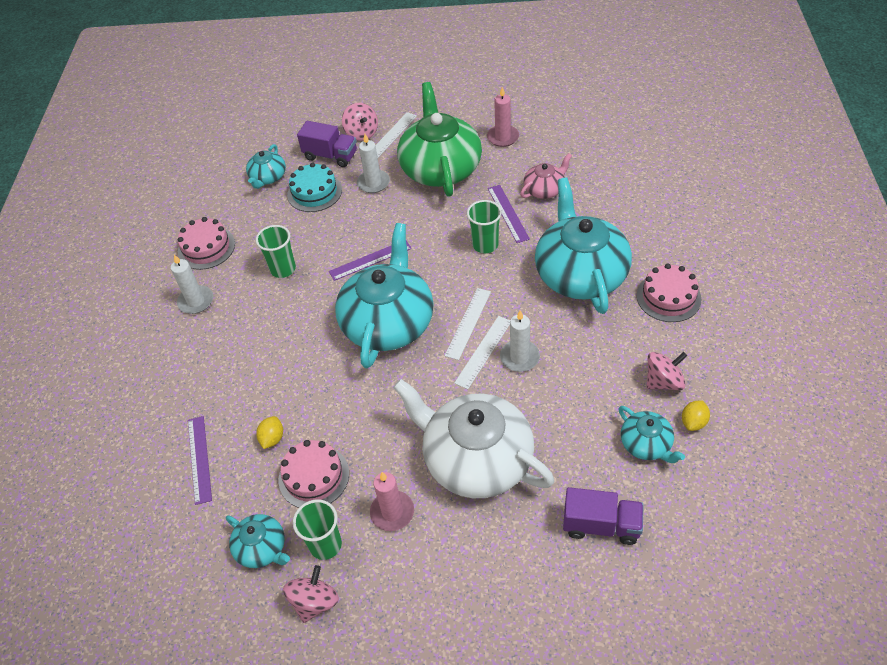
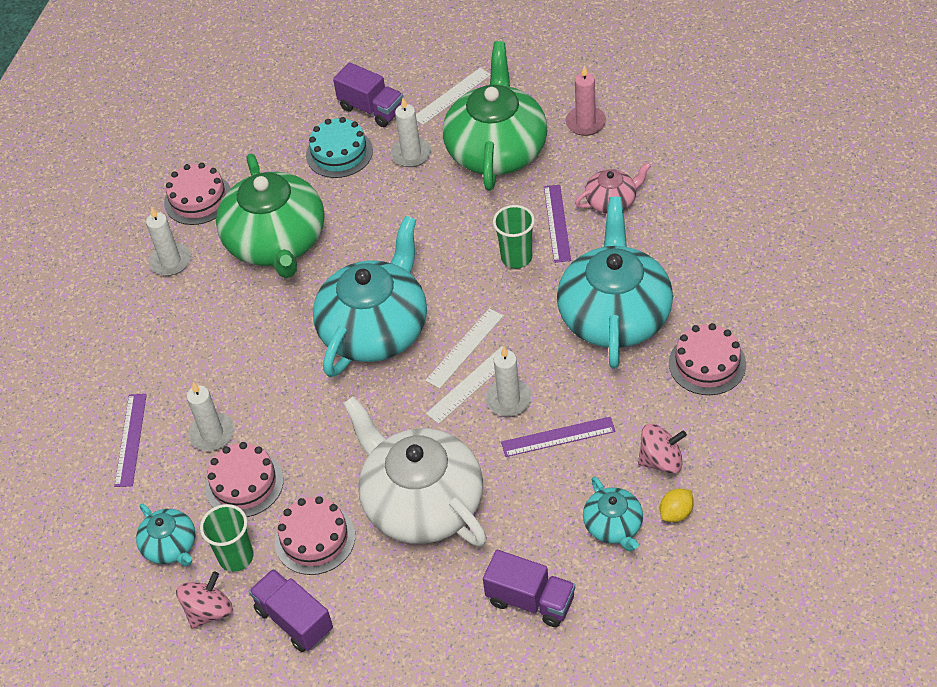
camera: 15 degrees right, 0 degrees up
(268, 177) = (291, 123): turquoise teapot -> none
(272, 438) = (212, 434): yellow lemon -> white candle
(283, 269) = (276, 242): green cup -> green teapot
(362, 133) = (417, 86): pink spinning top -> none
(370, 260) = (378, 250): purple ruler -> purple ruler (558, 437)
(392, 512) = (315, 538): pink candle -> pink cake
(397, 592) = (294, 620): none -> purple truck

